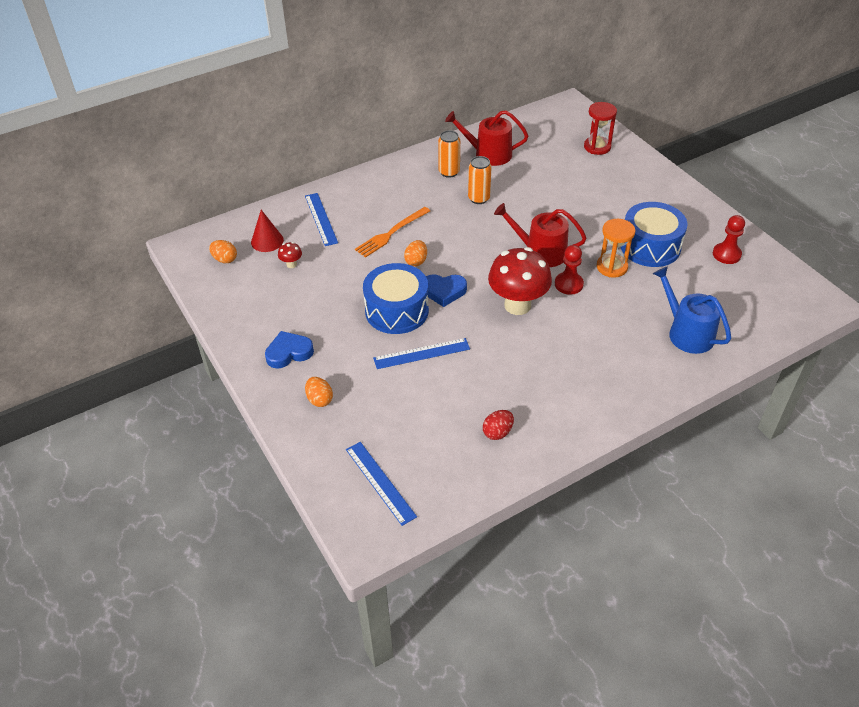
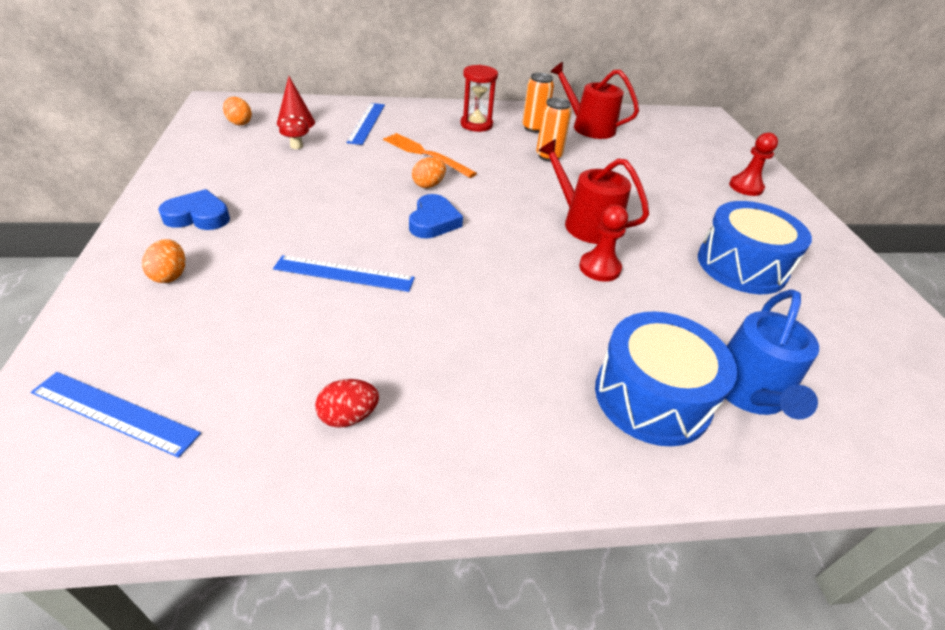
camera: 20 degrees right, 5 degrees down
(380, 482) = (114, 413): blue ruler -> blue ruler turned 60 degrees counterclockwise
(391, 233) = (426, 154): orange fork -> orange fork turned 60 degrees clockwise
(397, 311) = (360, 220): blue drum -> blue drum (652, 397)
(444, 291) = (433, 221): blue heart -> blue heart turned 105 degrees counterclockwise
(517, 305) = (513, 267): red mushroom -> none
(597, 147) = (721, 155): red hourglass -> red hourglass (476, 125)
(612, 267) = (673, 270): orange hourglass -> none
(686, 332) = (749, 392): blue watering can -> blue watering can turned 150 degrees counterclockwise
(726, 254) = (858, 312): red pawn -> red pawn (745, 187)

